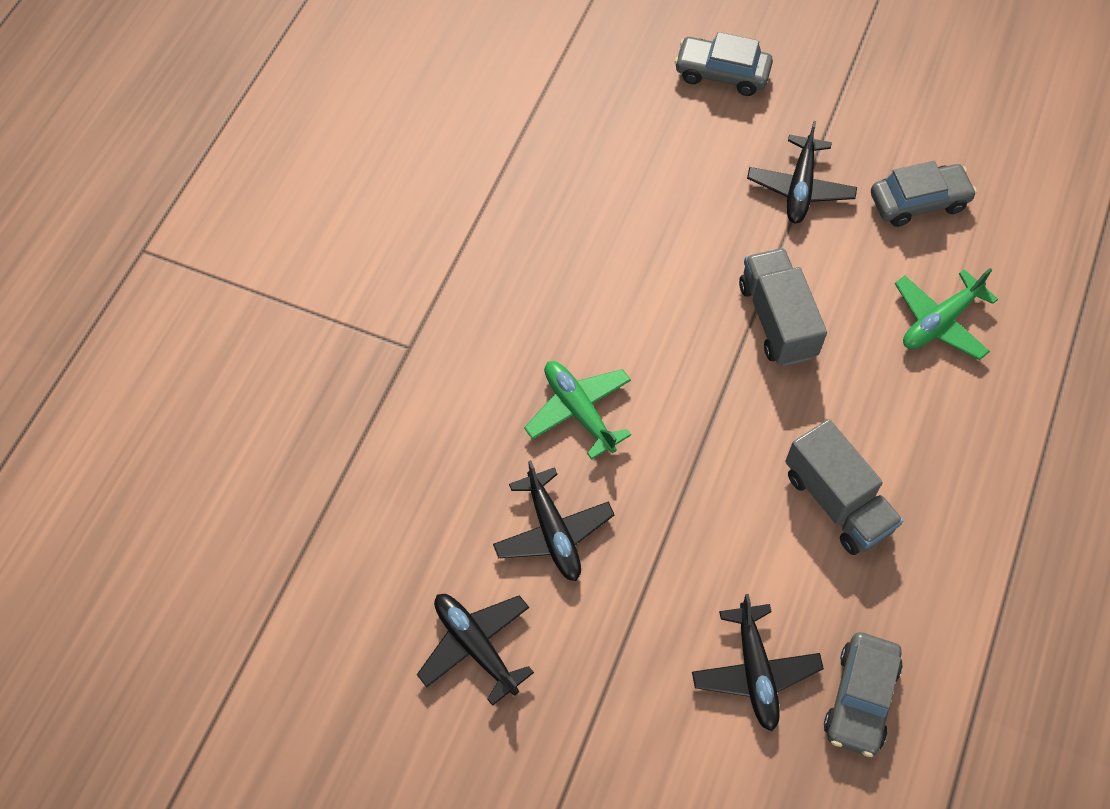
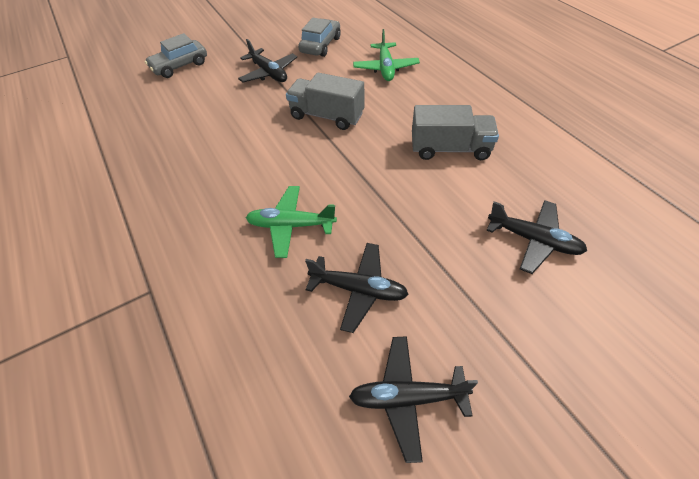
camera: 50 degrees left, 10 degrees down
(860, 698) = (579, 202): grey car -> none

